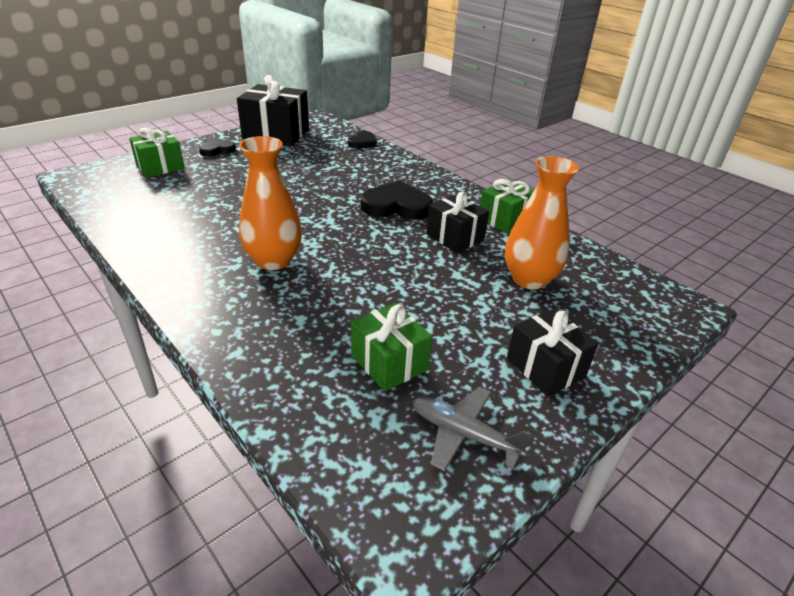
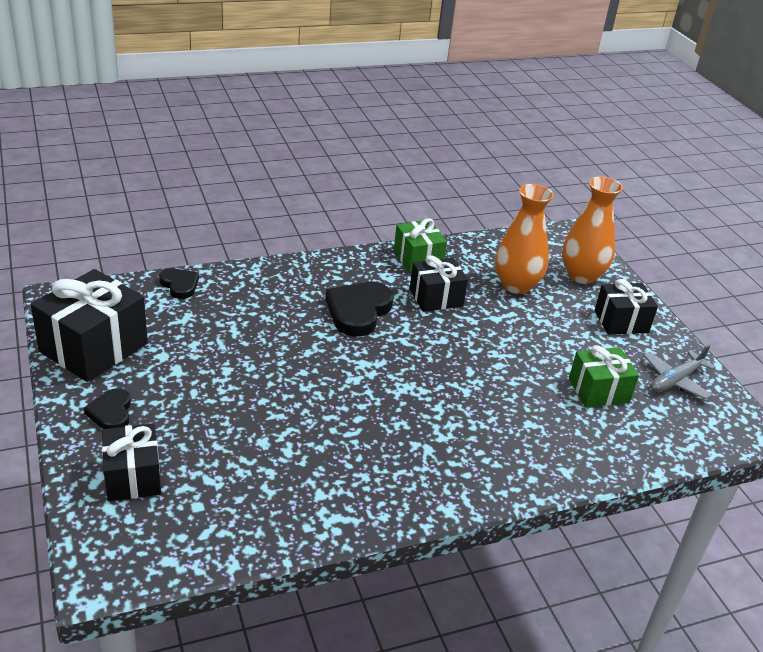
camera: 70 degrees left, 0 degrees up
(160, 167) = (133, 476): green gift -> black gift
(273, 260) = (429, 419): orange vase -> orange vase (581, 275)

